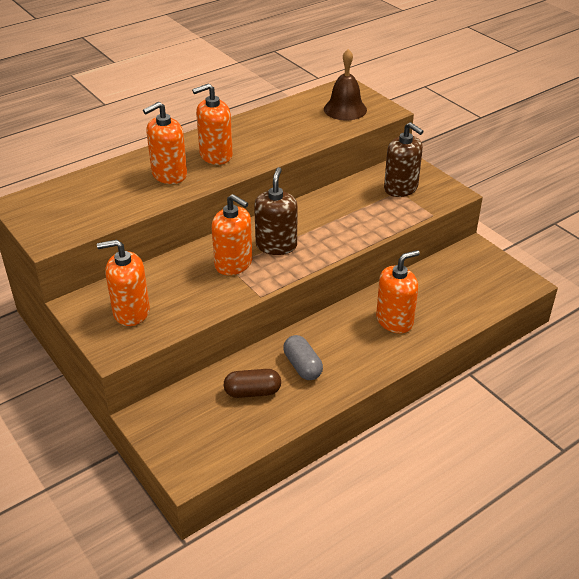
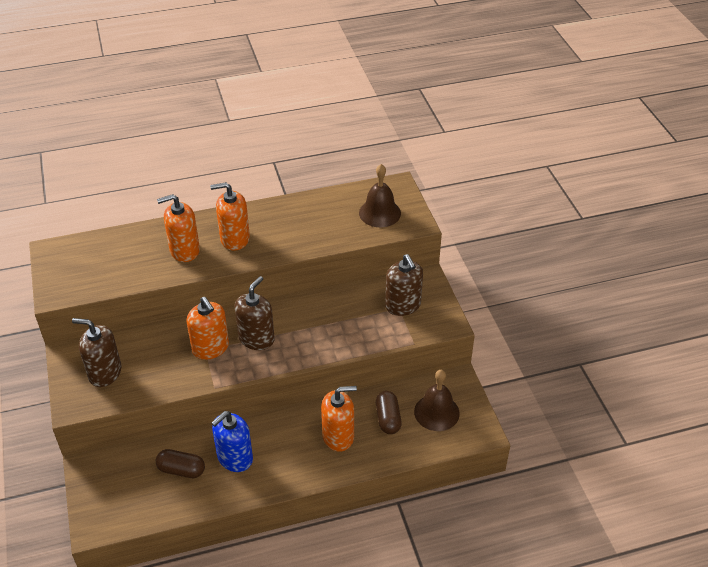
camera: 20 degrees right, 5 degrees up
(131, 312) = (105, 373): orange soap dispenser -> brown soap dispenser
(302, 366) = (235, 458): grey capsule -> blue soap dispenser
(432, 294) = (388, 419): none -> brown capsule
(473, 278) = (436, 412): none -> brown bell

